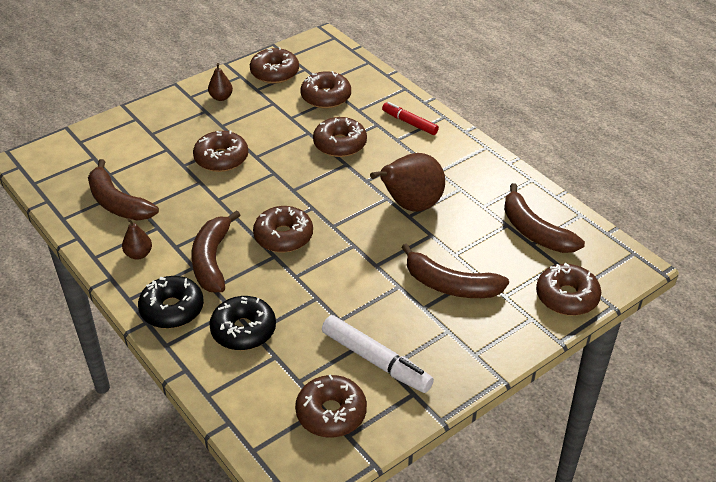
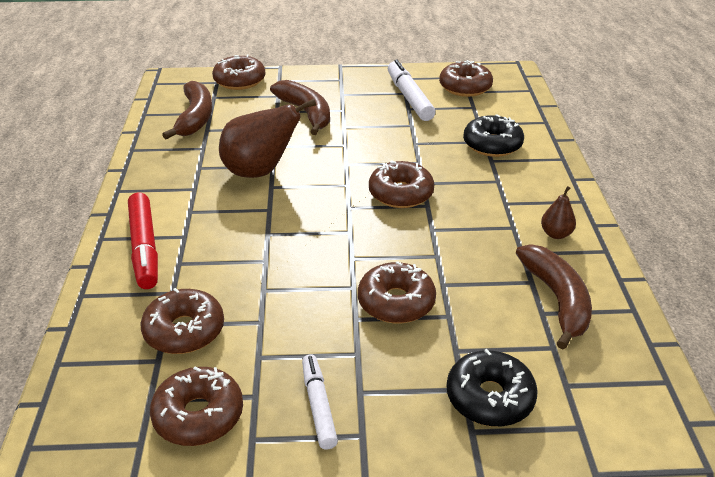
camera: 145 degrees left, 5 degrees down
(172, 309) = (545, 178): black donut -> black donut (489, 397)
(212, 260) = (484, 201): brown banana -> none
(221, 97) = (318, 406): brown pear -> white marker
(340, 144) = (247, 257): brown donut -> none
(409, 123) = (145, 247): red marker -> red marker, size x1.54

